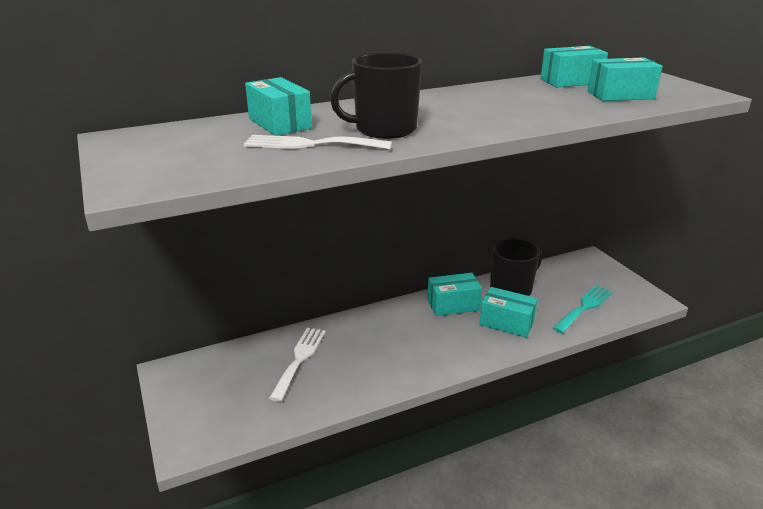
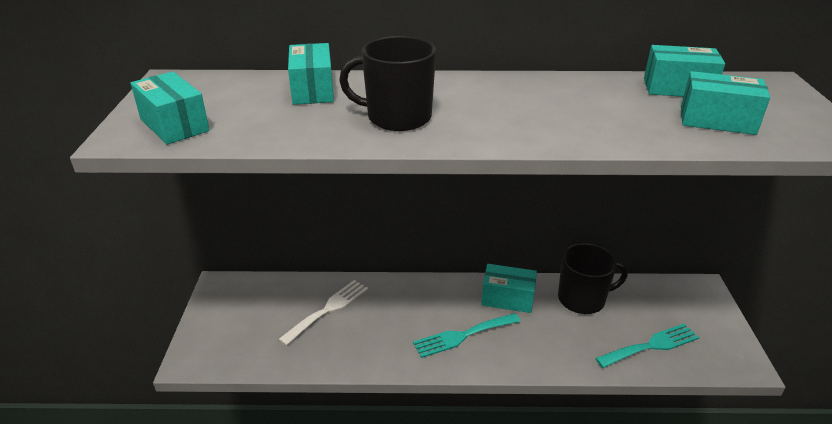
camera: 25 degrees right, 5 degrees up
(310, 144) = (311, 122): white fork -> none
(437, 344) = (462, 336): none -> turquoise fork
(506, 323) = (549, 336): turquoise box -> turquoise box (174, 125)

